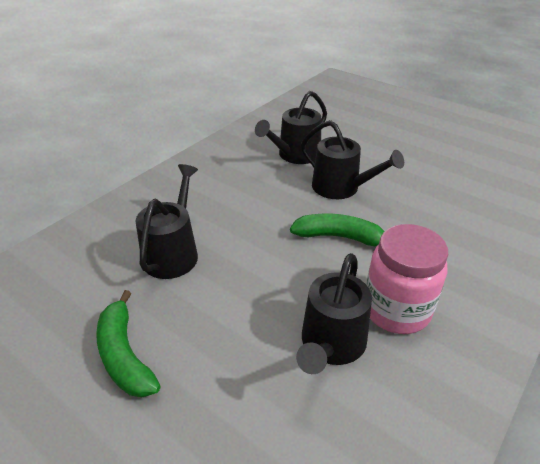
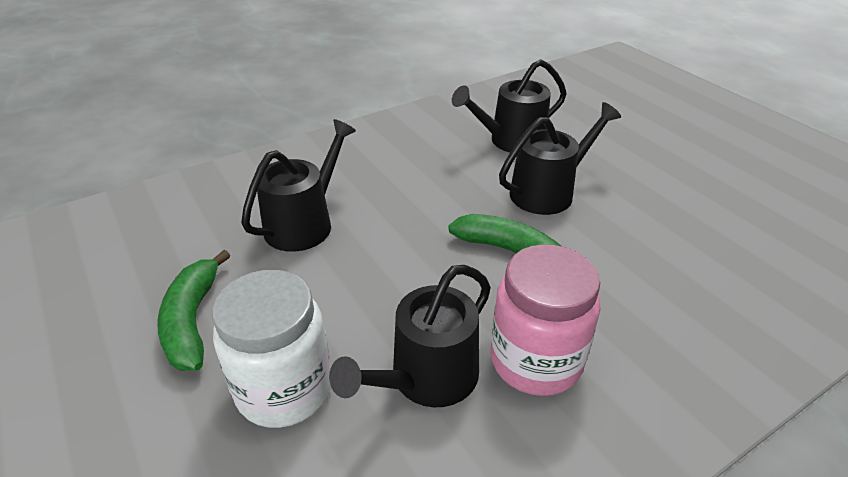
camera: 20 degrees right, 0 degrees up
(231, 385) = (284, 389): none -> white jar
(340, 188) = (548, 192): black watering can -> black watering can turned 90 degrees counterclockwise

